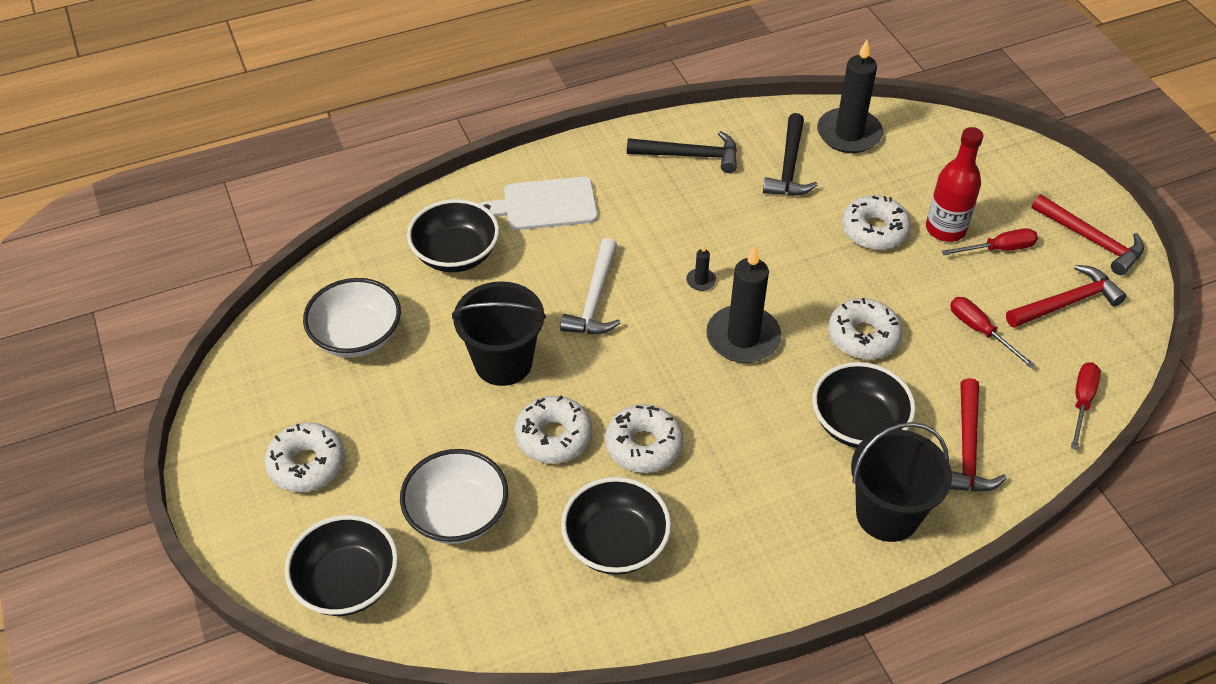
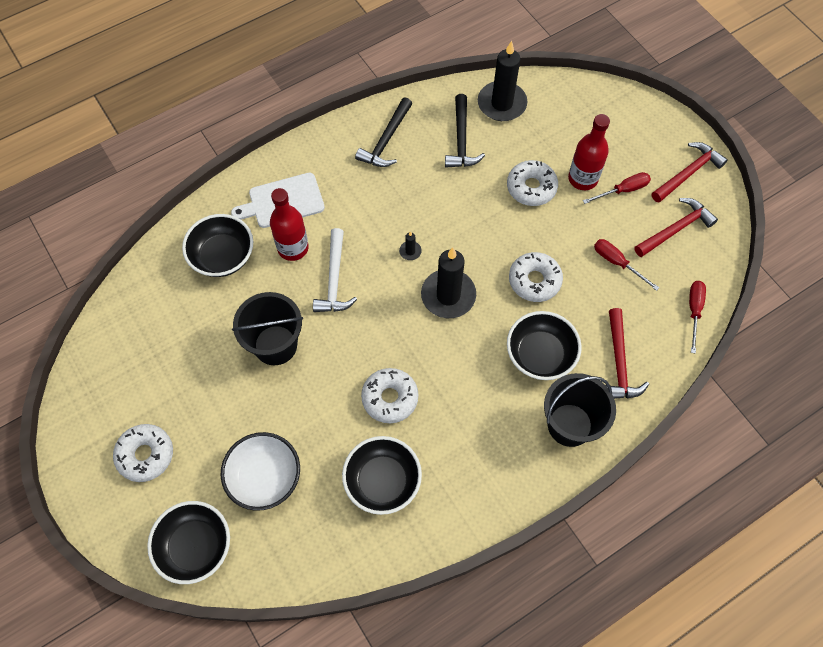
camera: 10 degrees left, 15 degrees up
(357, 336) = (161, 340): white bowl -> none
(548, 257) = (293, 248): none -> red bottle
(553, 437) = (323, 401): white donut -> none
(690, 156) = (386, 141): black hammer -> black hammer turned 120 degrees clockwise
(1092, 240) = (688, 173): red hammer -> red hammer turned 75 degrees counterclockwise

